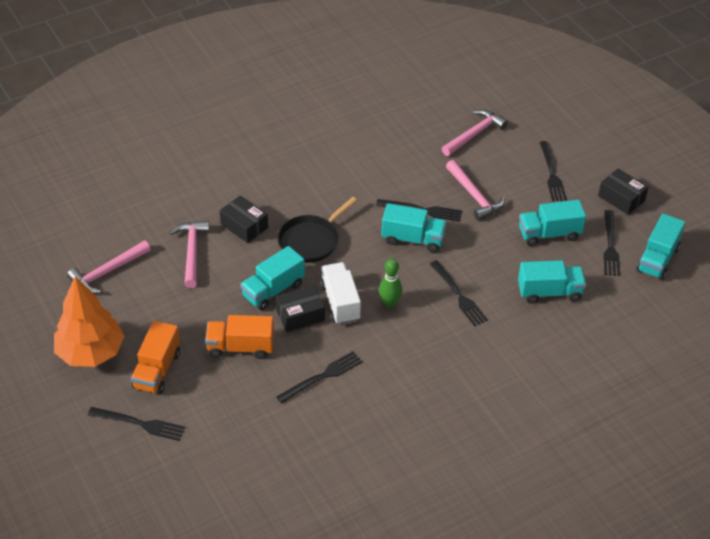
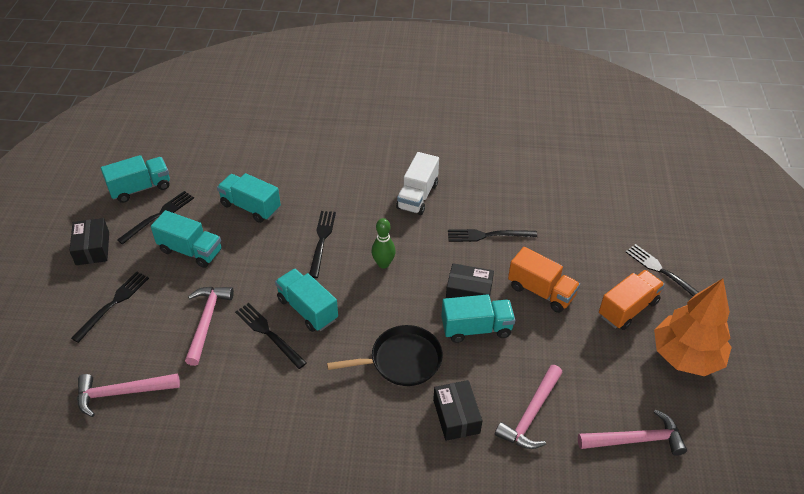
camera: 145 degrees left, 0 degrees up
(340, 303) = (425, 285): white truck -> white truck (417, 196)

